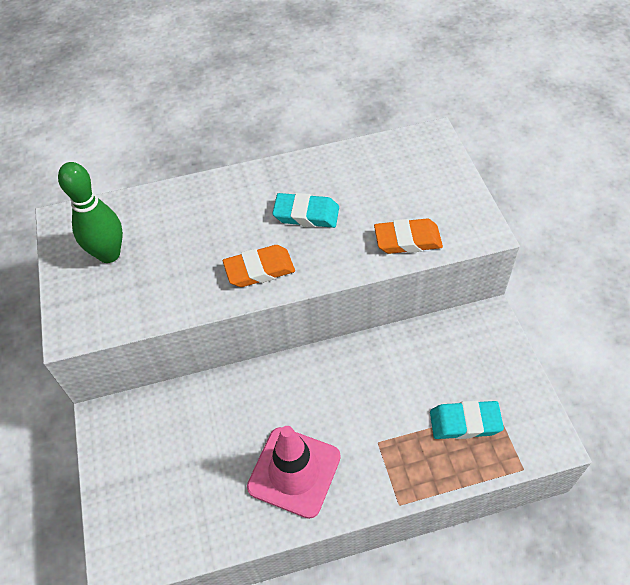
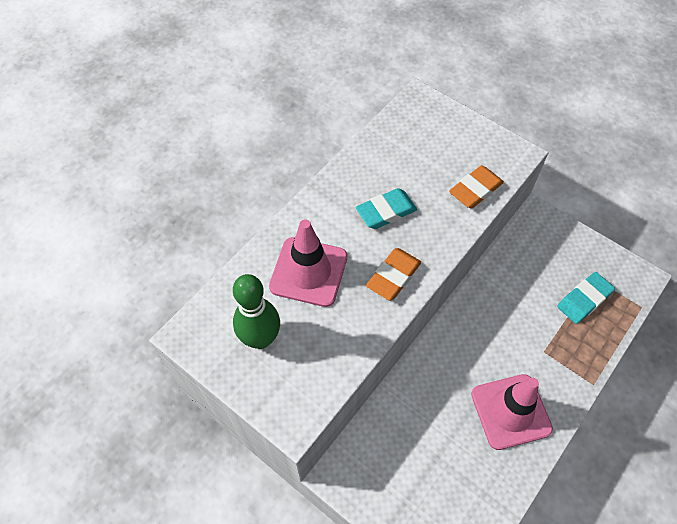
camera: 40 degrees left, 5 degrees up
(195, 226) = (308, 272): none -> pink traffic cone

